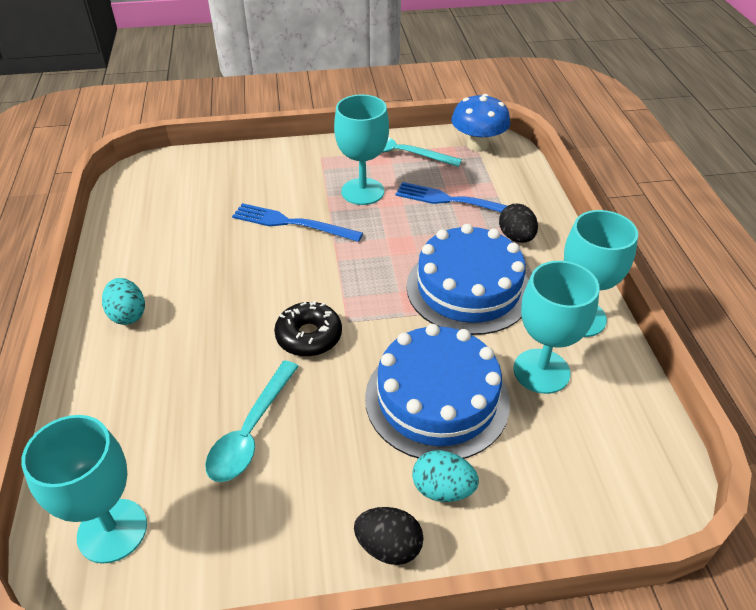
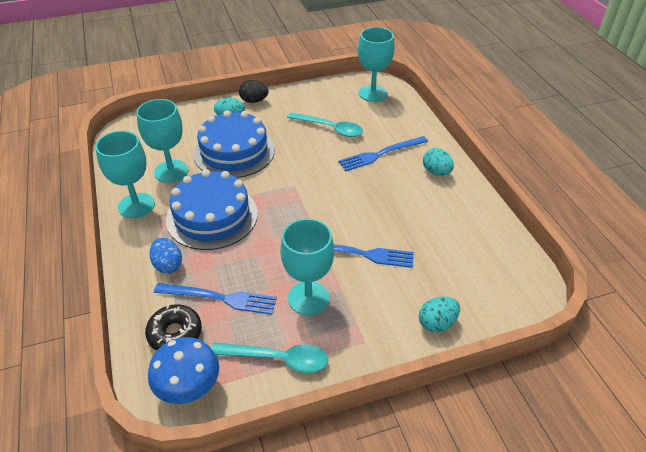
camera: 170 degrees right, 0 degrees up
(190, 359) = (380, 154): none -> blue fork
(248, 161) = (437, 323): none -> turquoise egg
(251, 431) = (330, 128): turquoise spoon -> turquoise spoon turned 105 degrees clockwise
(309, 336) = (316, 173): black donut -> black donut (175, 333)
(516, 237) = (168, 265): black egg -> blue egg

